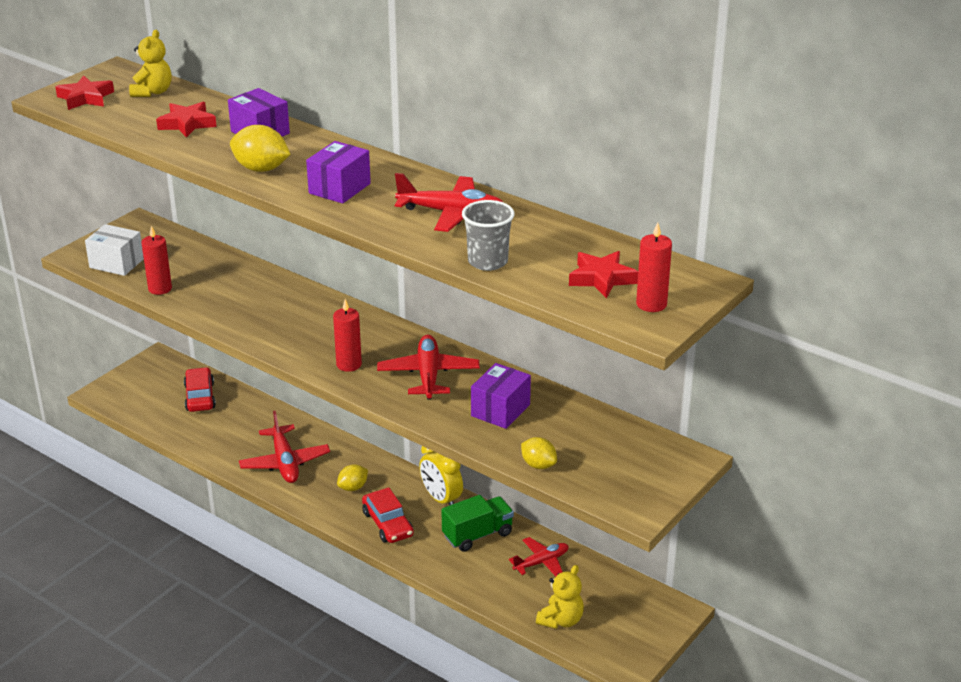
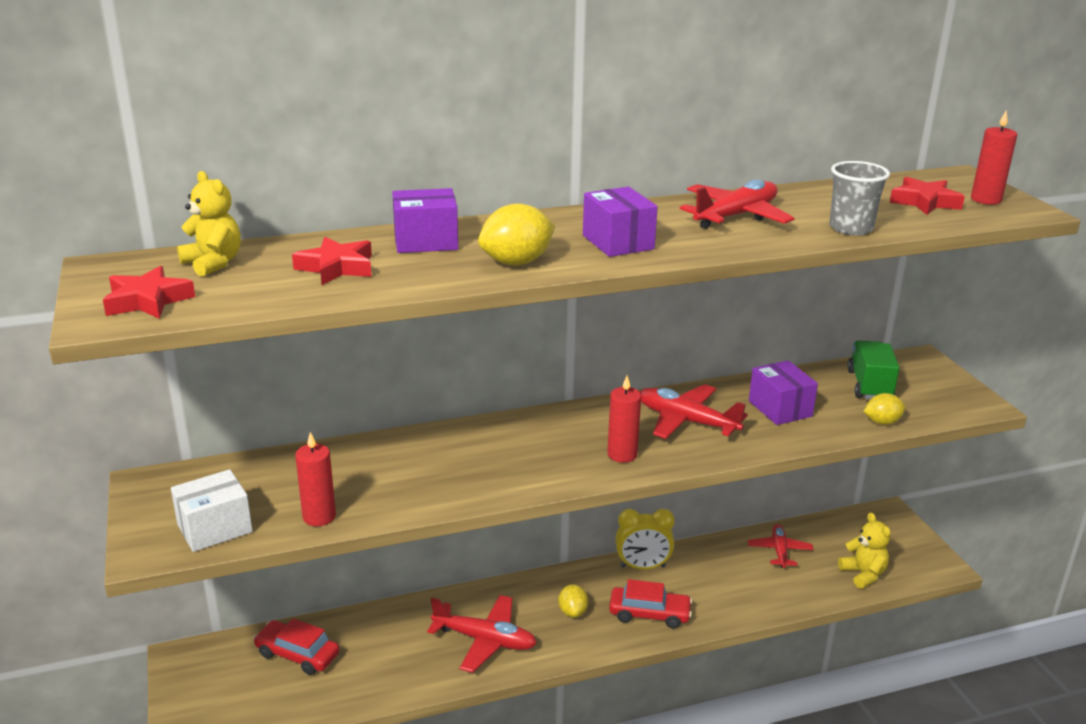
camera: 55 degrees left, 5 degrees down
(477, 535) = (713, 568): green truck -> green truck (869, 385)

